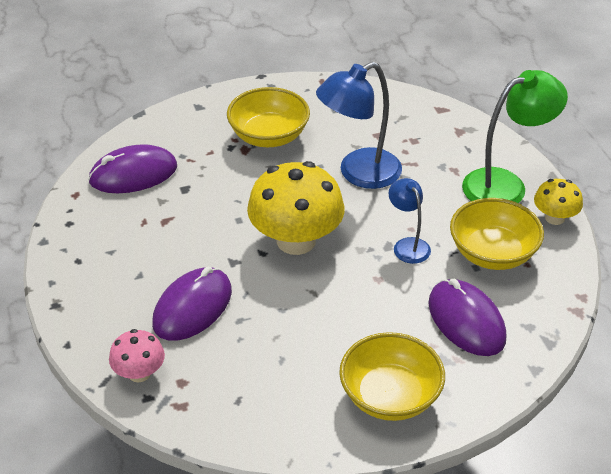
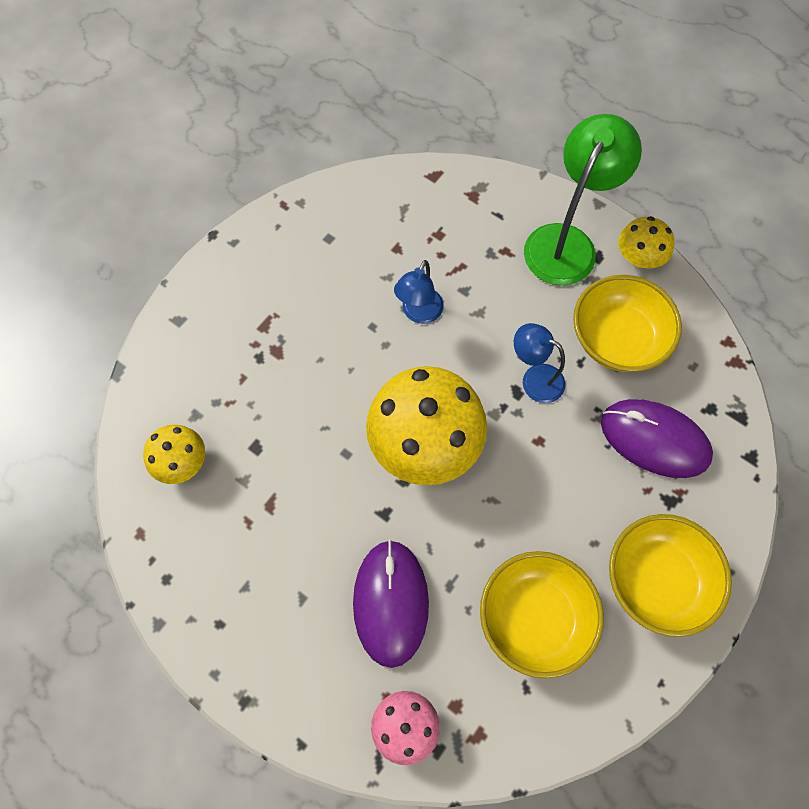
camera: 35 degrees left, 25 degrees up
(133, 174) = (182, 462): purple mouse -> yellow mushroom
(269, 136) = (288, 317): yellow bowl -> yellow bowl (534, 617)
(359, 174) = (419, 313): blue lamp -> blue lamp, size x0.56

